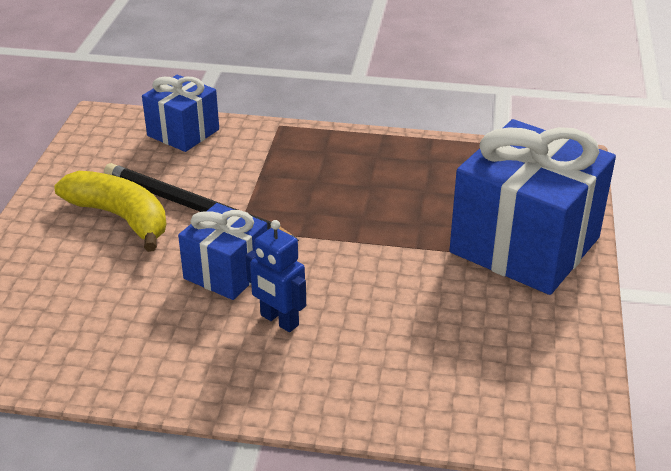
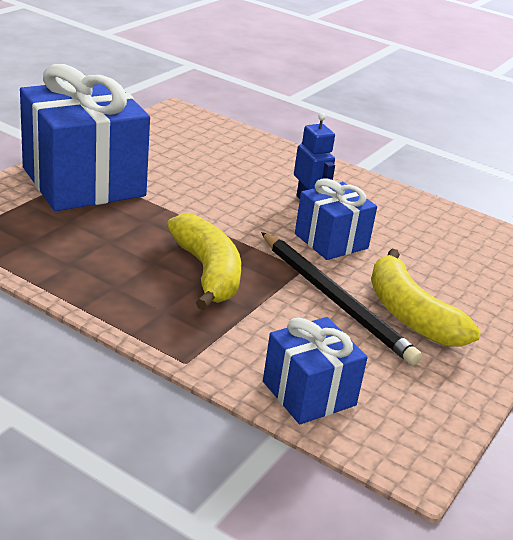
camera: 160 degrees left, 5 degrees down
(318, 193) = (207, 272): none -> yellow banana

